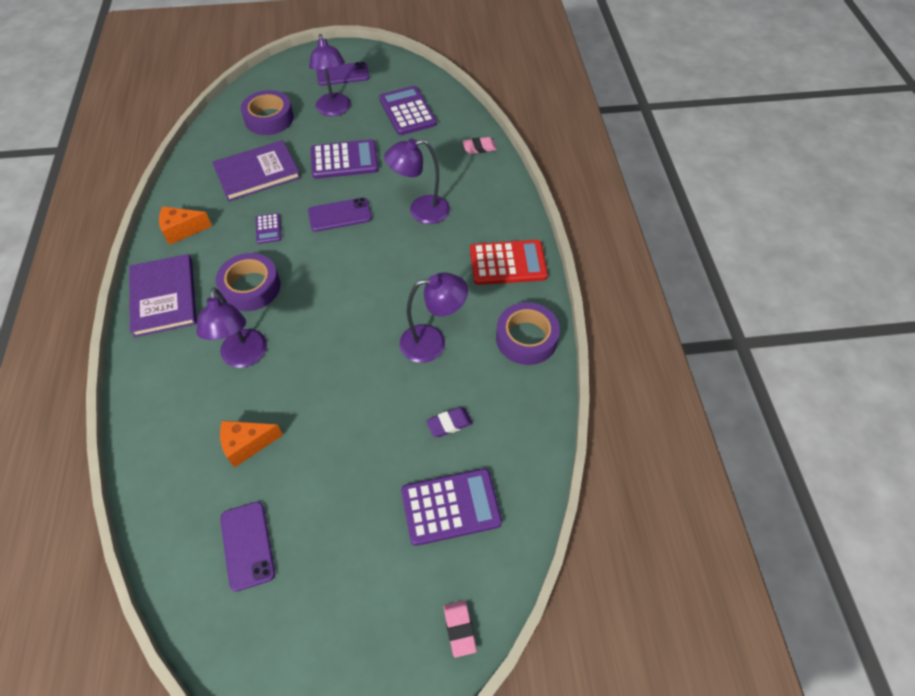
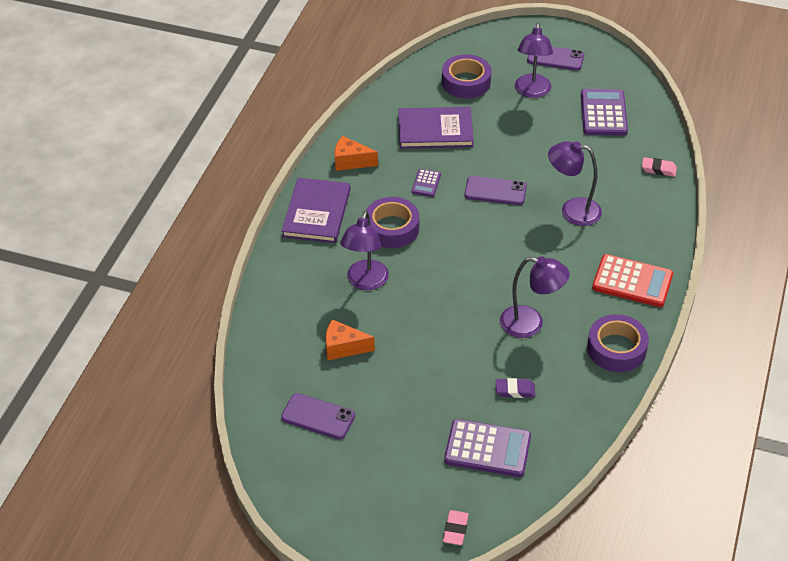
camera: 25 degrees right, 10 degrees down
(247, 545) = (318, 416): purple phone -> purple phone turned 75 degrees counterclockwise
(344, 160) = (521, 142): purple calculator -> none

